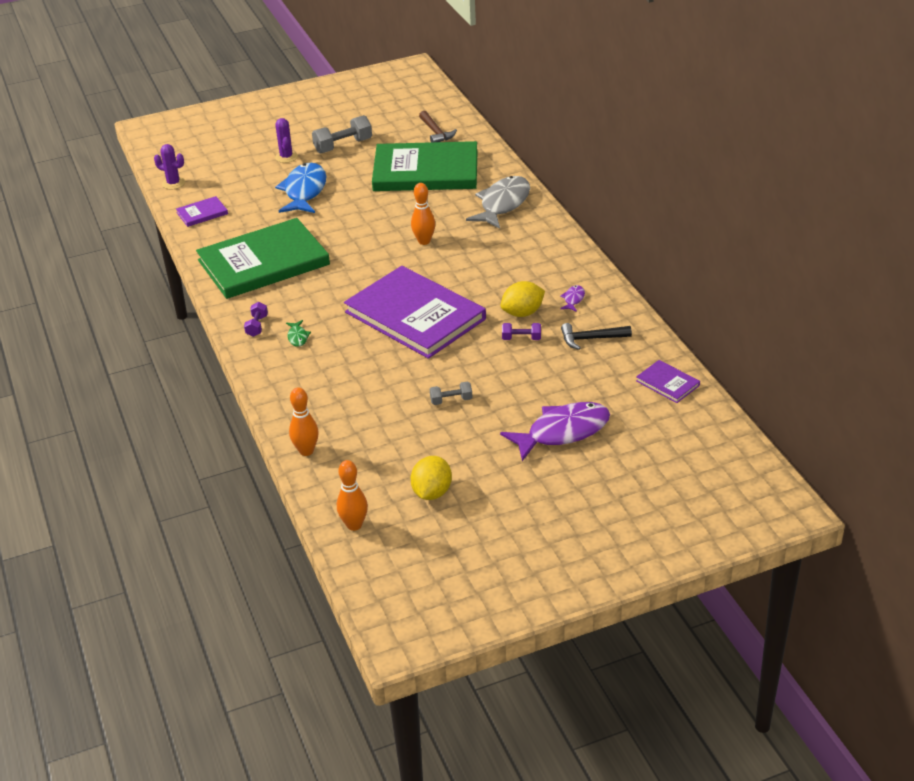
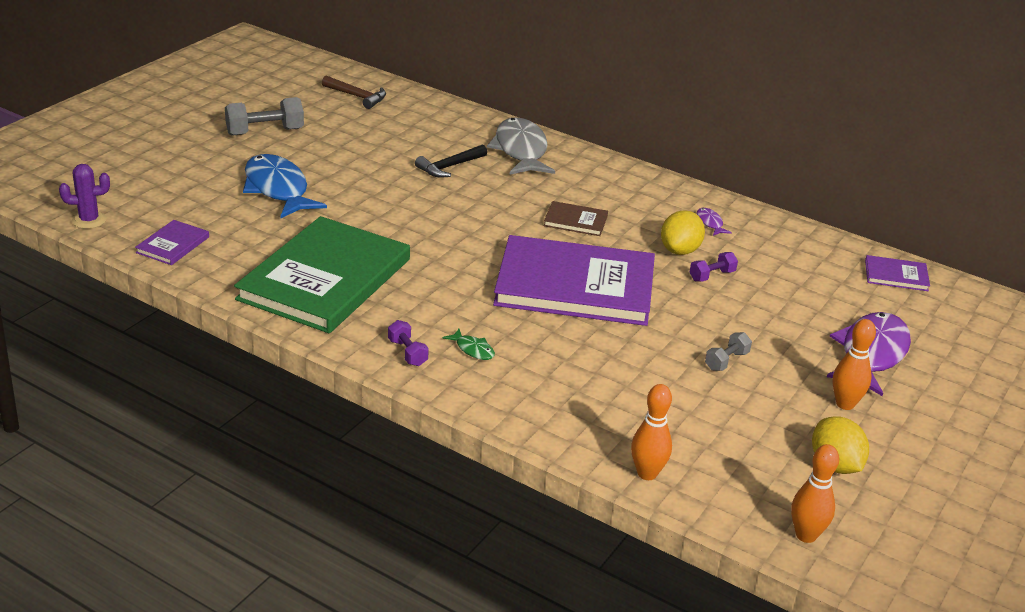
camera: 40 degrees left, 5 degrees down
(286, 157) = (208, 158): purple cactus -> none
(343, 146) = (265, 132): grey dumbbell -> grey dumbbell turned 45 degrees clockwise
(424, 241) = (485, 207): orange bowling pin -> orange bowling pin (845, 404)
(426, 171) = (395, 137): green book -> none
(475, 269) = (575, 221): none -> brown book
(591, 339) = (776, 256): black hammer -> black hammer (449, 167)

